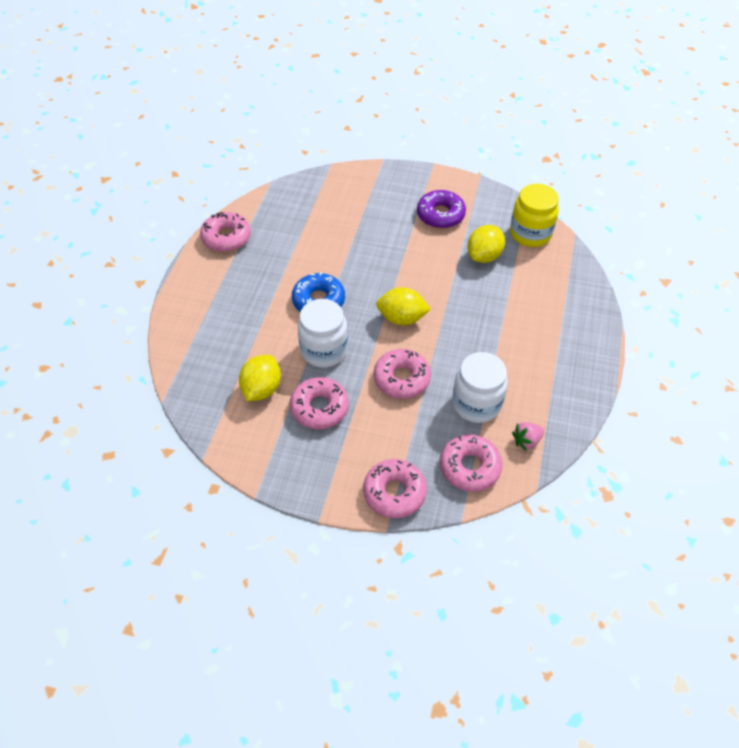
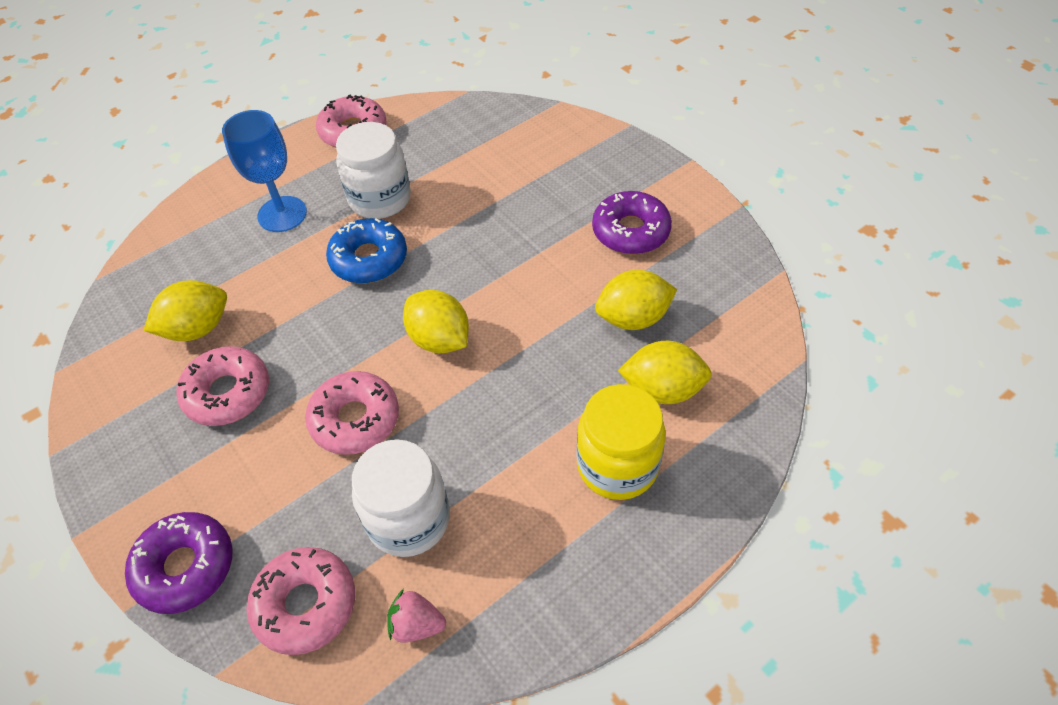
camera: 40 degrees right, 0 degrees up
(238, 304) = (282, 214): none -> blue goblet
(324, 350) = (309, 324): white jar -> white jar (380, 199)
(394, 492) = (185, 567): pink donut -> purple donut
(529, 281) = (662, 389): none -> yellow lemon
(530, 234) = (733, 323): yellow jar -> yellow jar (617, 465)

